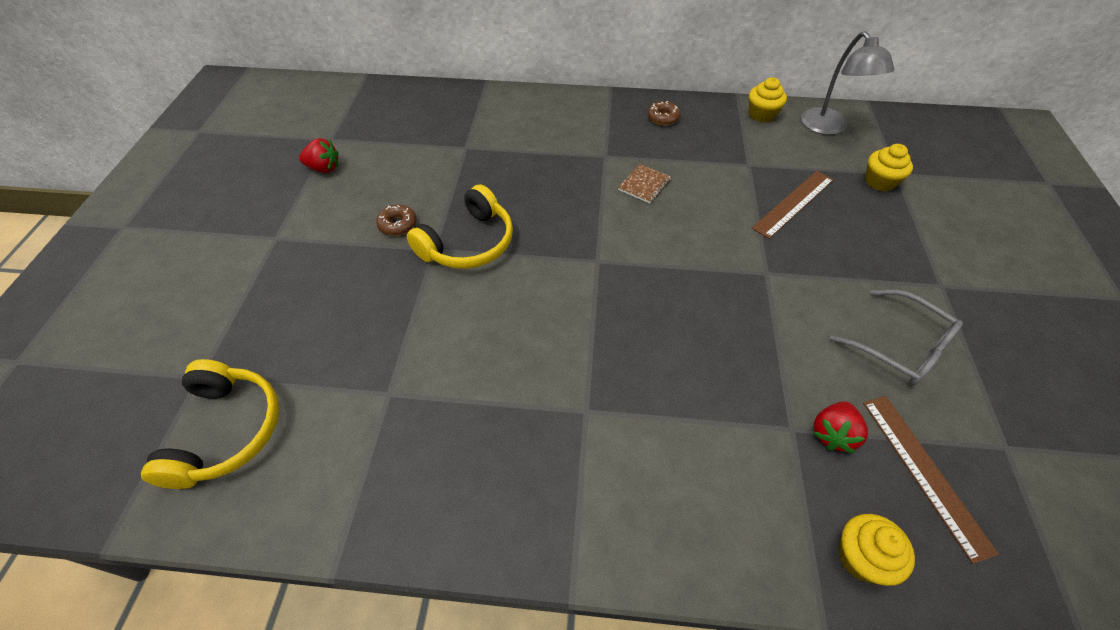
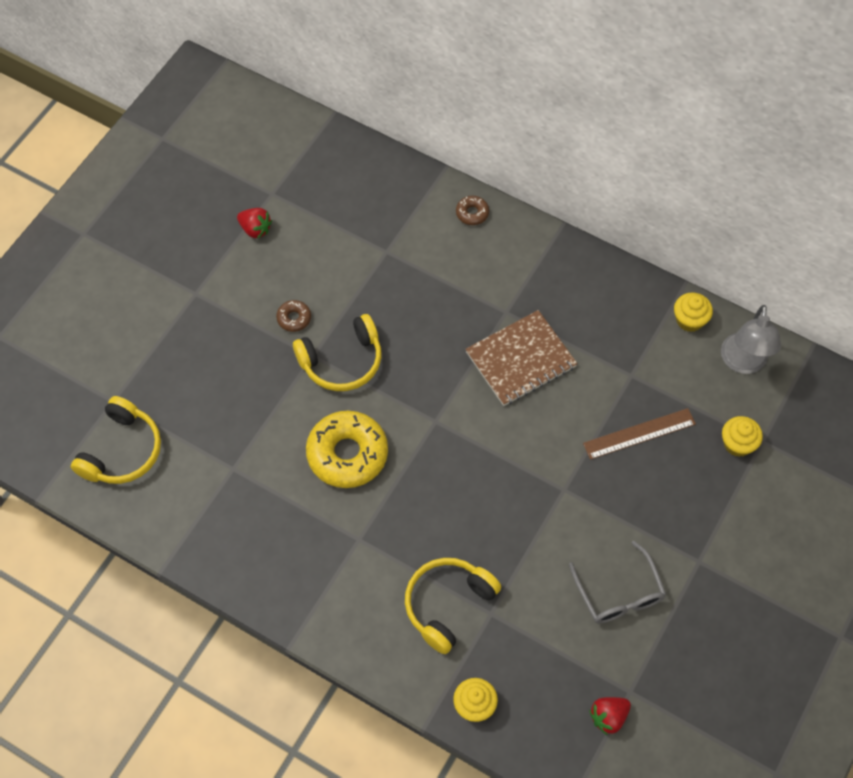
camera: 25 degrees right, 10 degrees up
(521, 325) = (347, 454): none -> yellow donut
(644, 185) = (521, 360): brown notebook -> brown notebook, size x2.06
(663, 118) = (589, 286): brown donut -> brown donut (472, 213)
(737, 441) = (448, 604): none -> yellow headphones
(832, 434) = (516, 629): red strawberry -> red strawberry (608, 717)
(924, 472) = (558, 680): brown ruler -> none

